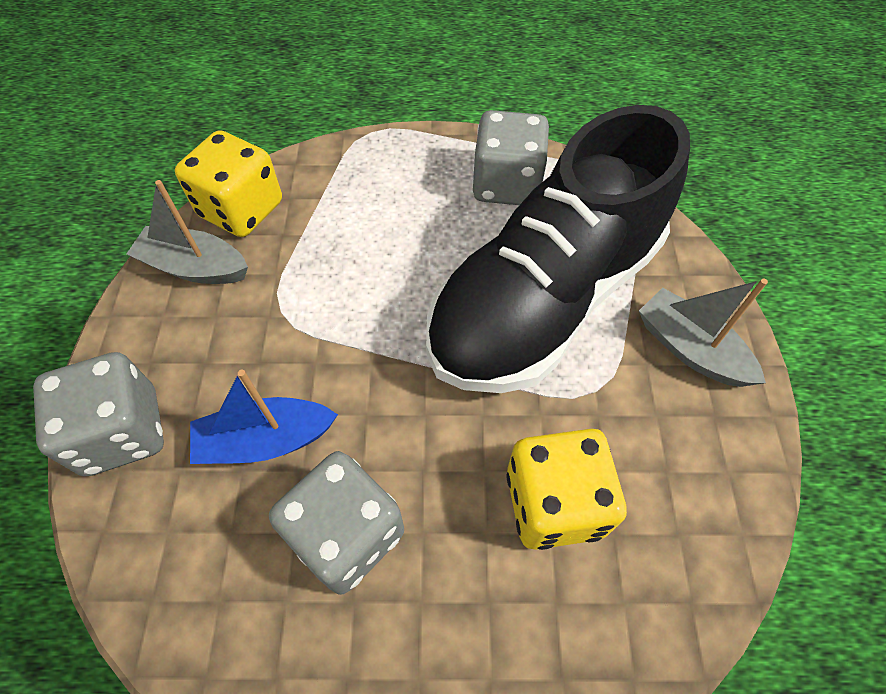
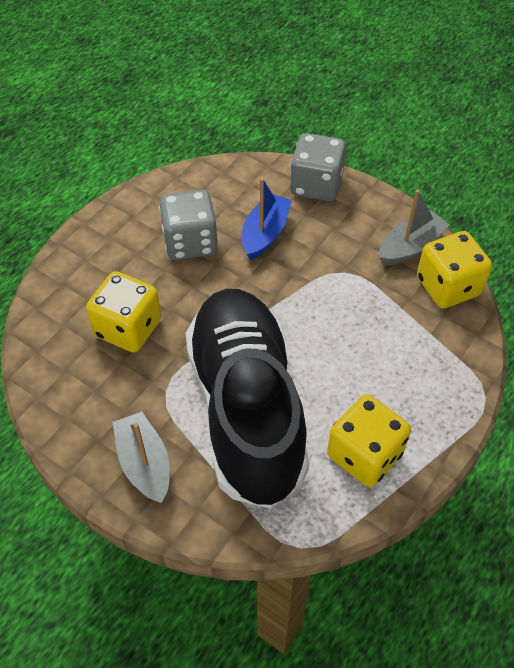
camera: 125 degrees right, 5 degrees down
(506, 184) = (364, 455): grey dice -> yellow dice
(690, 349) = (144, 463): grey boat -> grey boat turned 105 degrees counterclockwise

